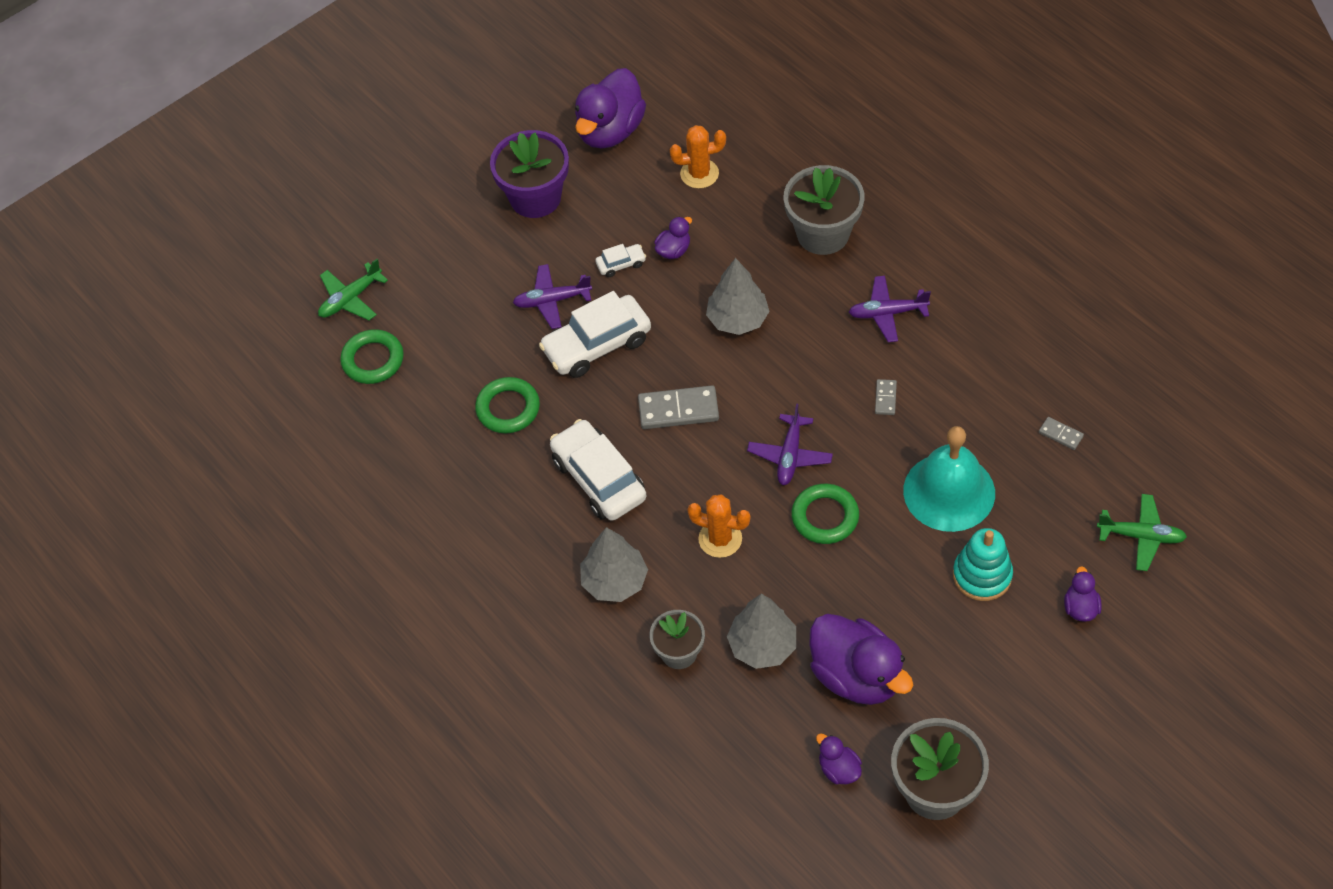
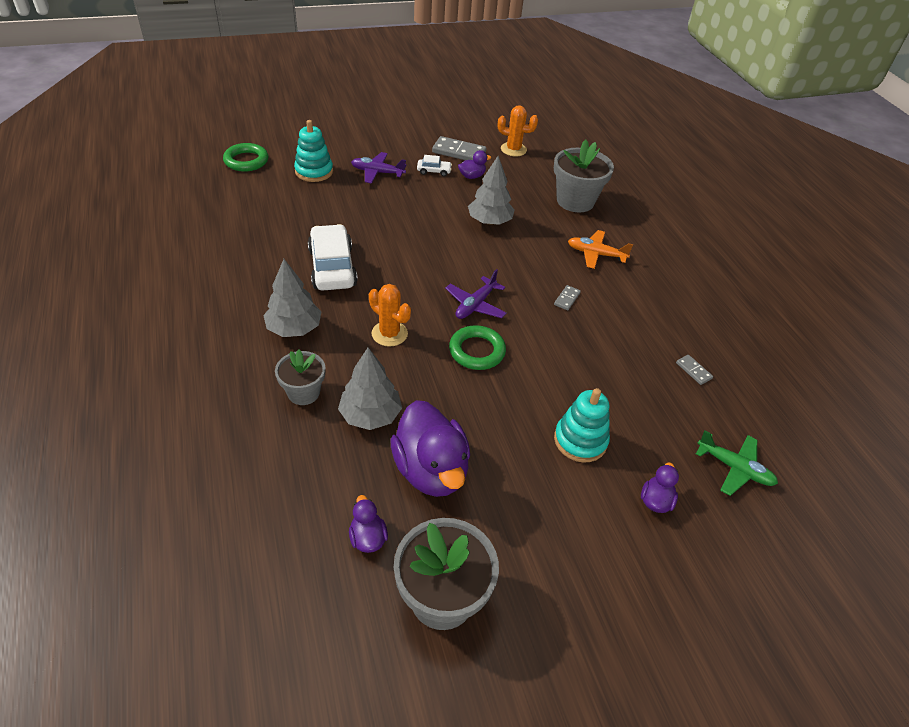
camera: 15 degrees right, 10 degrees down
(350, 299) = (260, 132): green plane -> none
(471, 337) = (314, 171): none -> turquoise stacking toy
(508, 408) = (305, 211): green ring -> none
(535, 198) = (406, 127): purple flower pot -> none
(597, 345) = (388, 202): white car -> none
(610, 131) = (473, 116): purple duck -> none
(678, 410) = (415, 252): grey domino -> grey domino (459, 152)
(887, 313) = (596, 254): purple plane -> orange plane
(949, 492) = (583, 373): turquoise bell -> none

